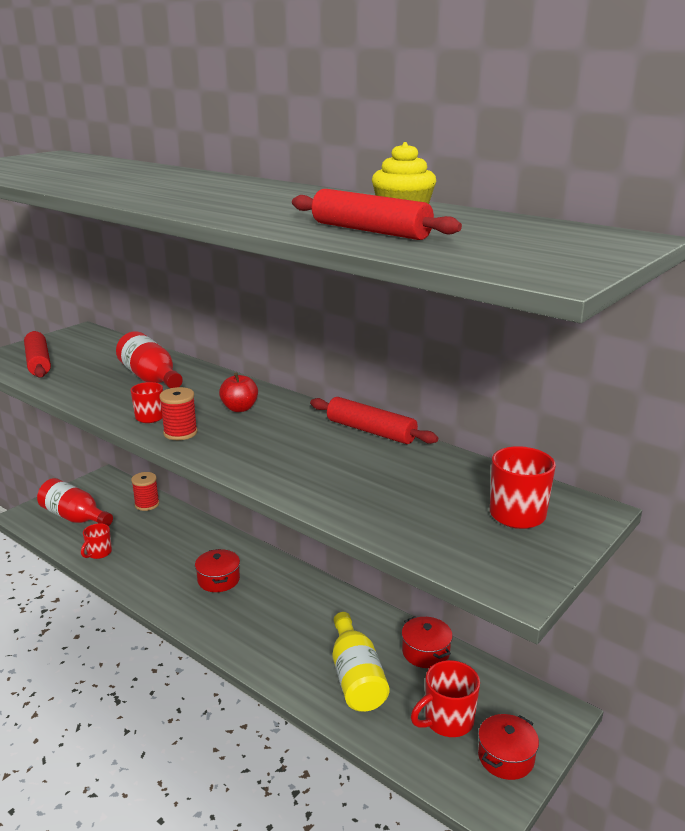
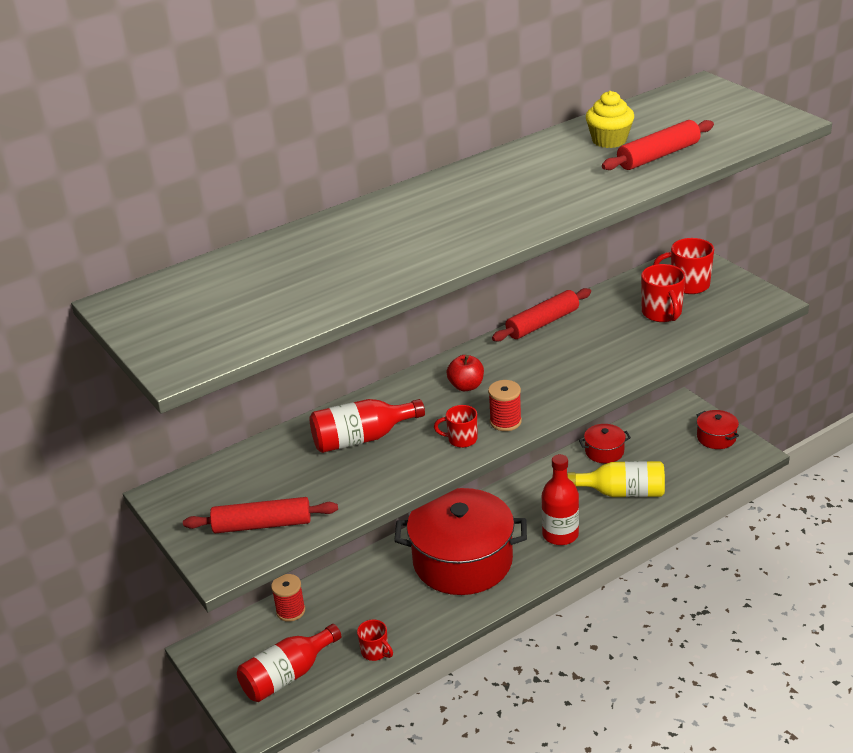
camera: 70 degrees left, 10 degrees up
(218, 580) = (462, 561): red pot -> red pot, size x2.34
(270, 638) = (560, 534): none -> red bottle
(447, 721) = (678, 456): red mug -> red mug (662, 313)

